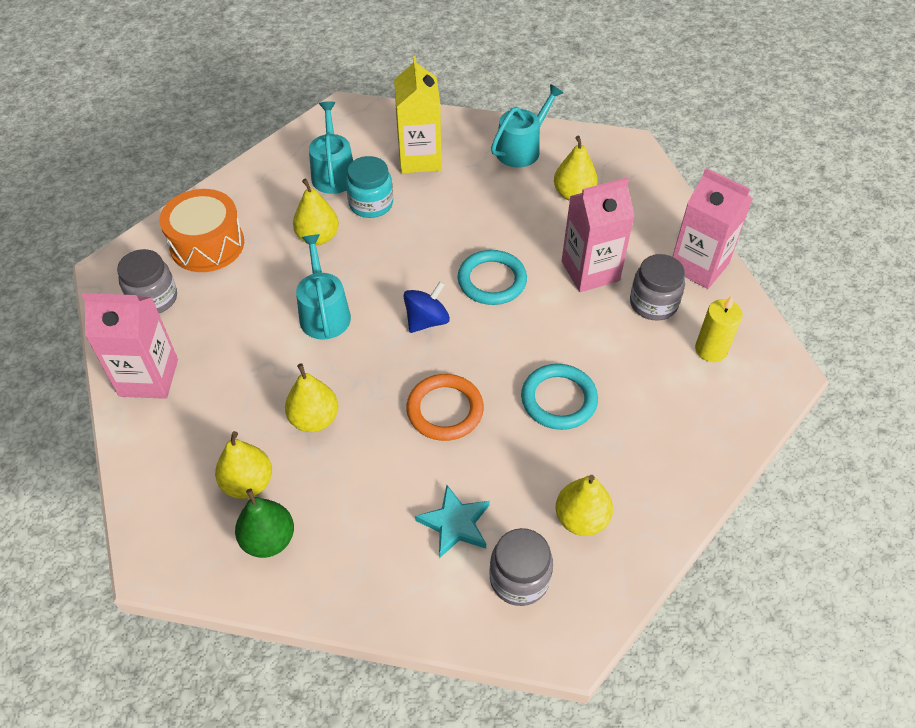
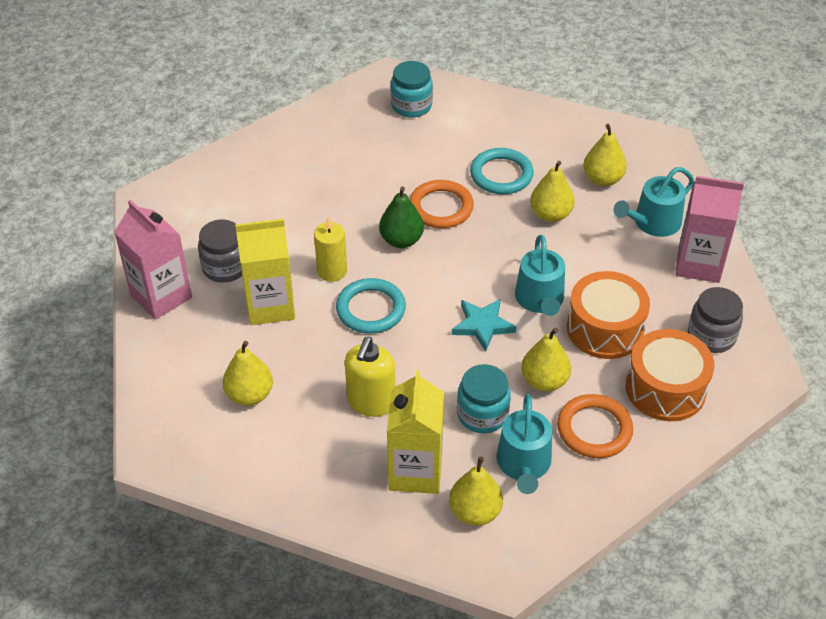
camera: 170 degrees left, 5 degrees down
(259, 292) = (605, 329): none -> orange drum
(269, 539) = (584, 145): green pear -> green pear (401, 240)
(274, 205) = (594, 429): none -> orange ring
(426, 320) = (442, 280): blue spinning top -> none
(455, 524) = (448, 138): turquoise star -> turquoise star (482, 325)
(468, 201) = (371, 402): none -> yellow soap dispenser
(519, 579) = (411, 106): grey jar -> turquoise jar
(521, 149) = (286, 467): turquoise watering can -> turquoise watering can (653, 223)
(559, 399) = (344, 203): turquoise ring -> turquoise ring (501, 175)
(581, 519) = (357, 130): yellow pear -> yellow pear (475, 512)
(590, 271) = (270, 306): pink carton -> yellow carton
(711, 350) = (196, 223): yellow candle -> yellow candle (332, 271)

